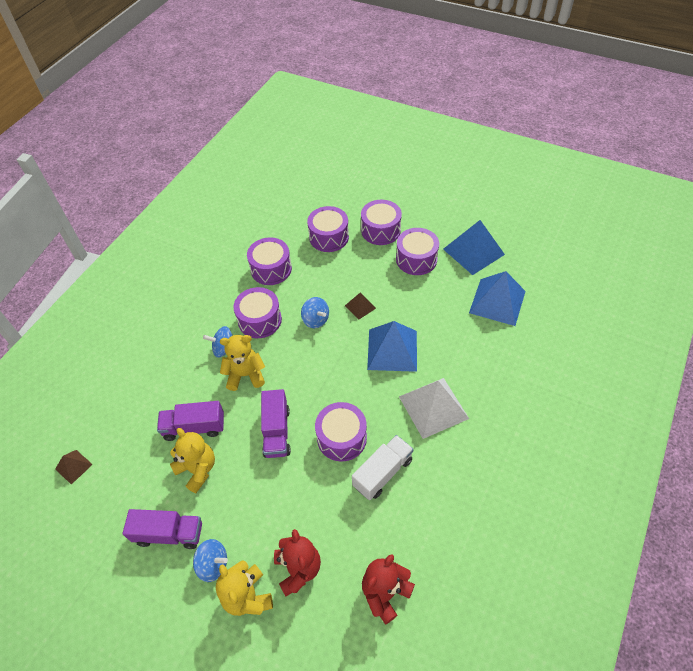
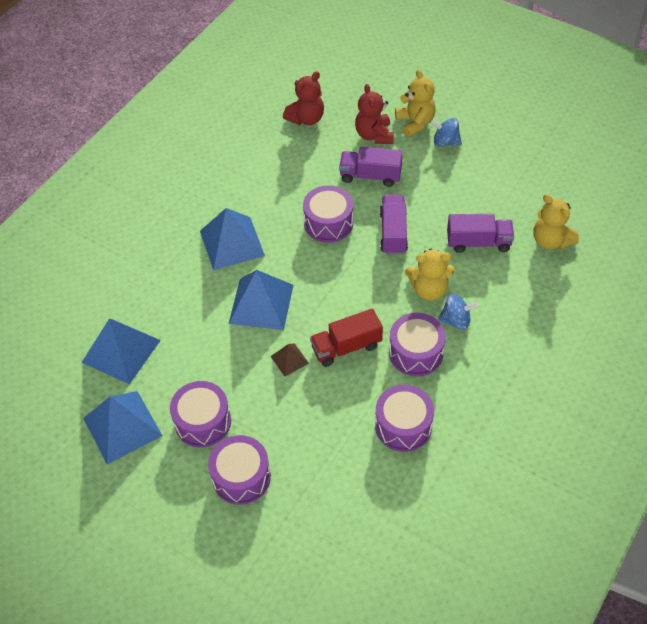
camera: 175 degrees left, 0 degrees up
(73, 466) = (593, 217): brown pyramid -> none
(169, 533) = (487, 163): purple truck -> purple truck (370, 176)
(197, 469) = (469, 207): yellow teddy bear -> yellow teddy bear (550, 241)
(315, 320) = (346, 347): blue spinning top -> red truck
(329, 237) = (319, 473): purple drum -> none
(382, 473) = (294, 193): white truck -> none
(433, 407) = (232, 243): white pyramid -> blue pyramid

